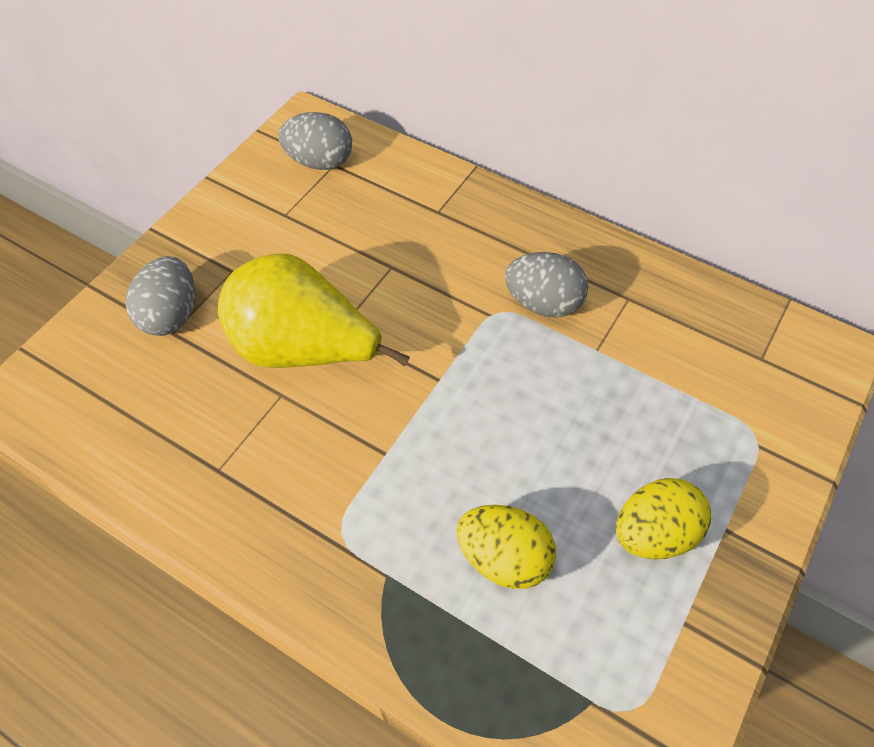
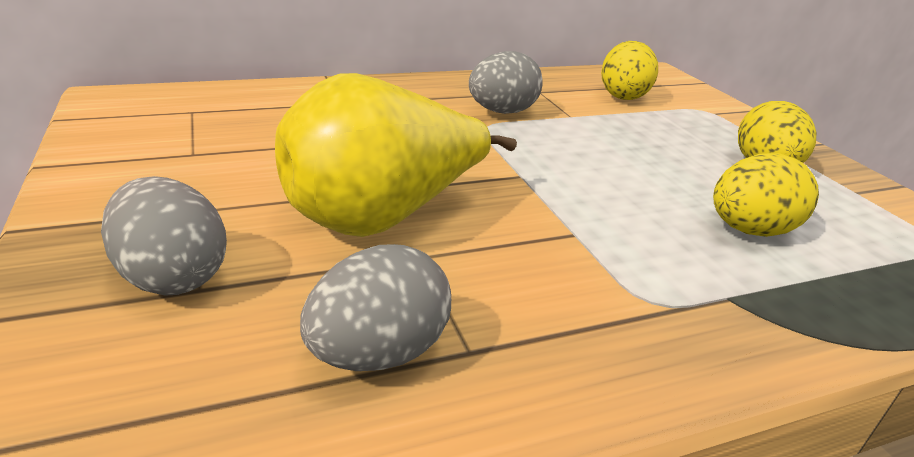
camera: 55 degrees left, 25 degrees down
(319, 162) = (173, 114): grey egg -> grey egg (378, 353)
(705, 358) = (623, 96): none -> yellow egg

